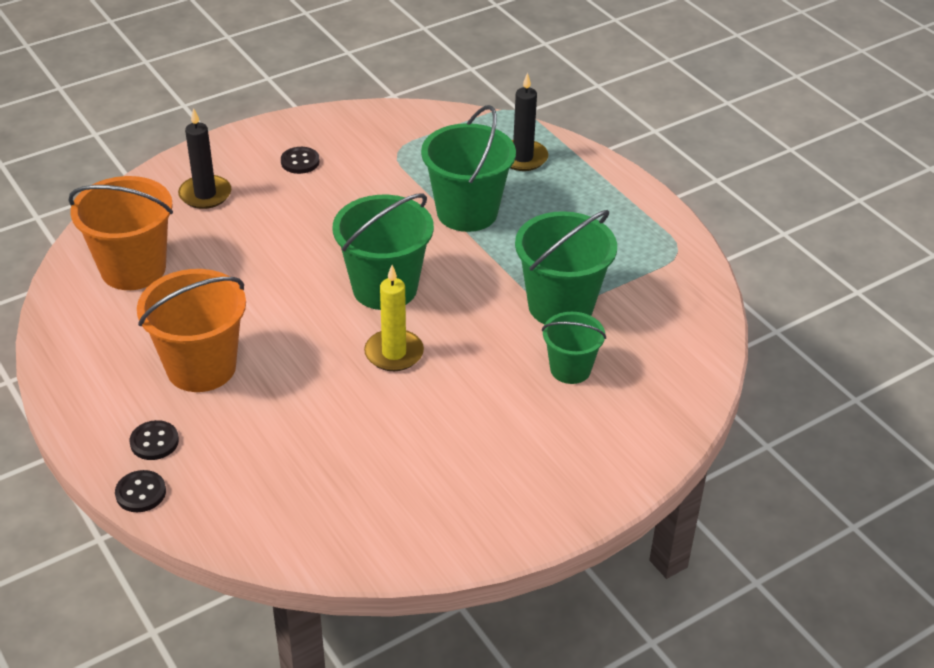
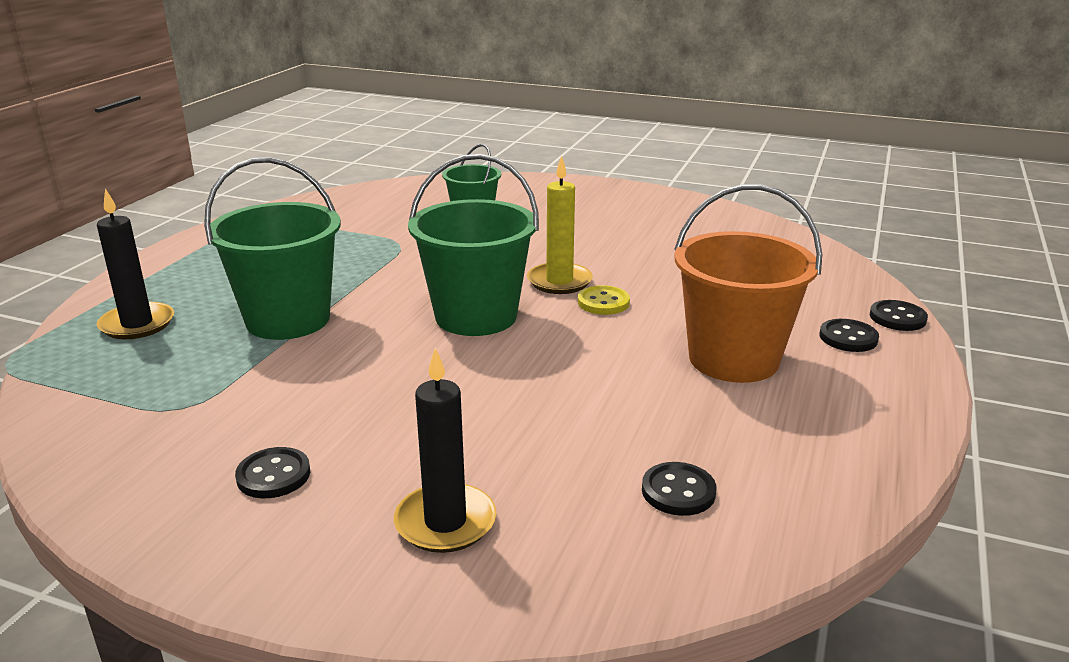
camera: 125 degrees left, 15 degrees down
(133, 269) = (678, 491): orange bucket -> black button
(338, 356) = (603, 302): none -> yellow button
(560, 306) = (396, 241): green bucket -> none

